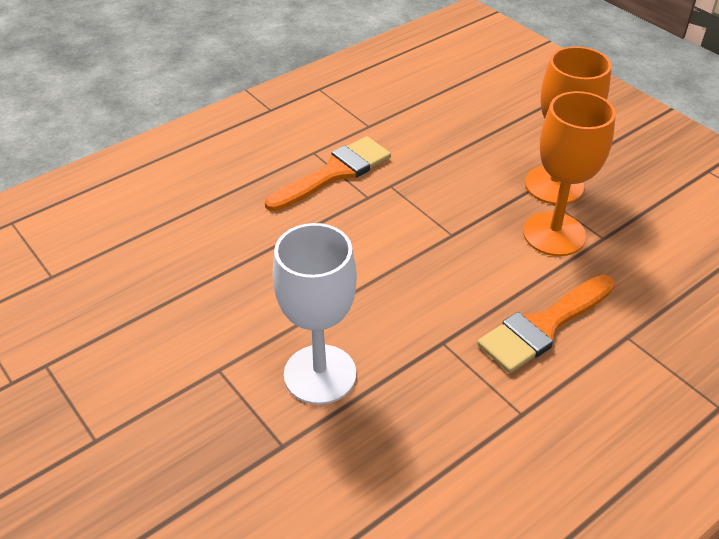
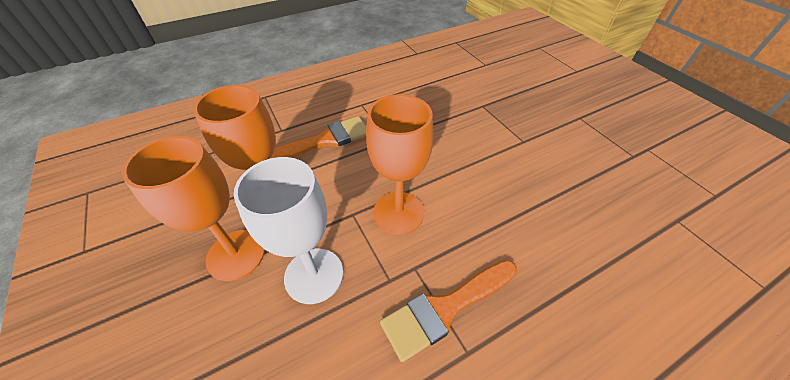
camera: 170 degrees left, 5 degrees up
(320, 374) = (463, 132): white goblet -> white goblet (314, 275)
(398, 242) = (398, 212): none -> orange goblet

